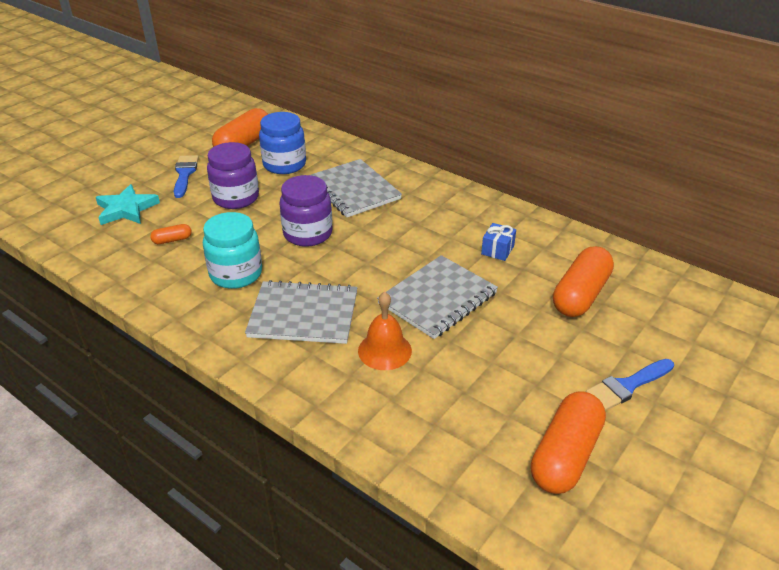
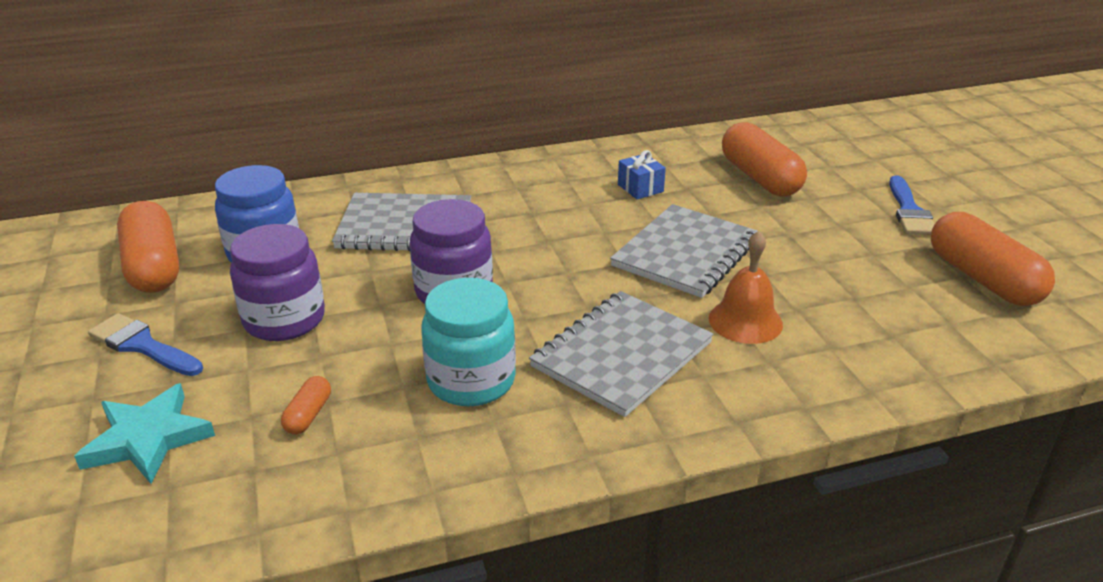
camera: 55 degrees left, 5 degrees down
(438, 298) = (686, 253): grey notebook -> grey notebook turned 45 degrees clockwise

